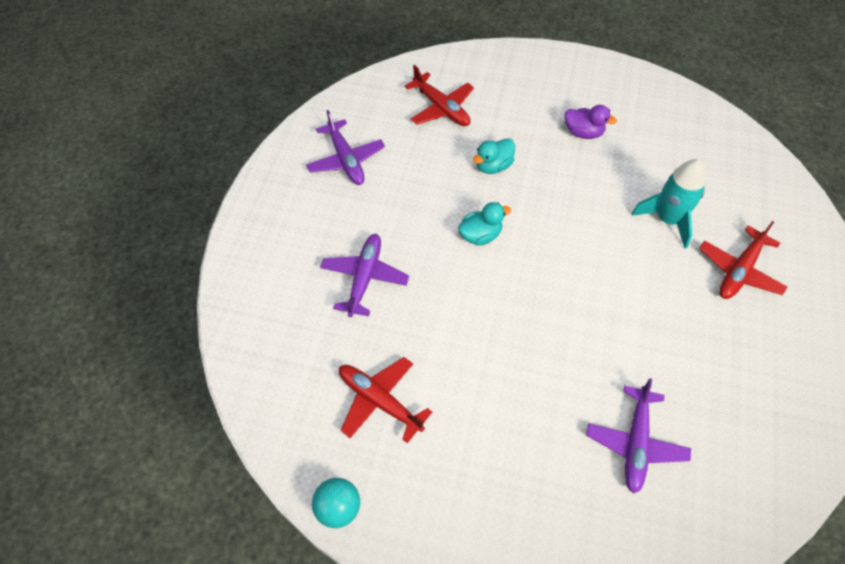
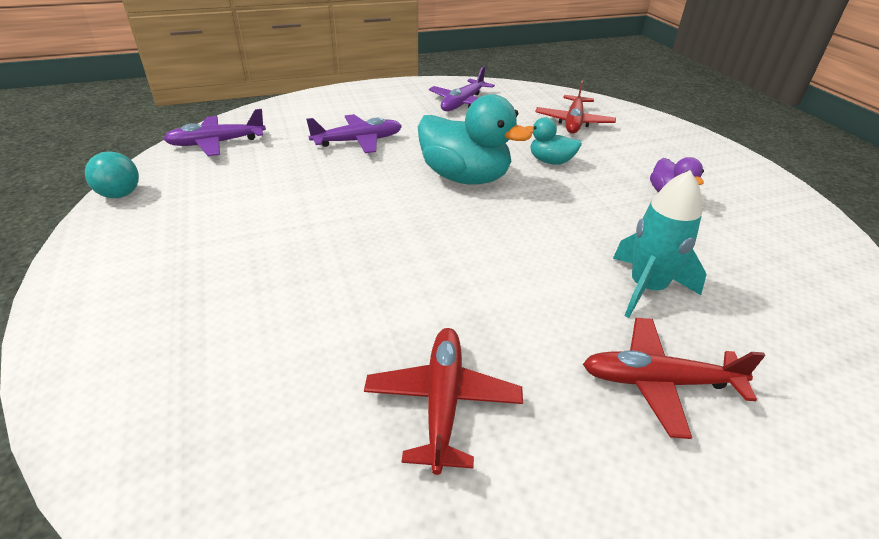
camera: 55 degrees right, 20 degrees down
(379, 401) = (240, 182): red plane -> red plane (443, 401)
(480, 235) = (465, 177): turquoise duck -> turquoise duck, size x1.92
(635, 443) = (293, 360): purple plane -> purple plane (216, 143)

